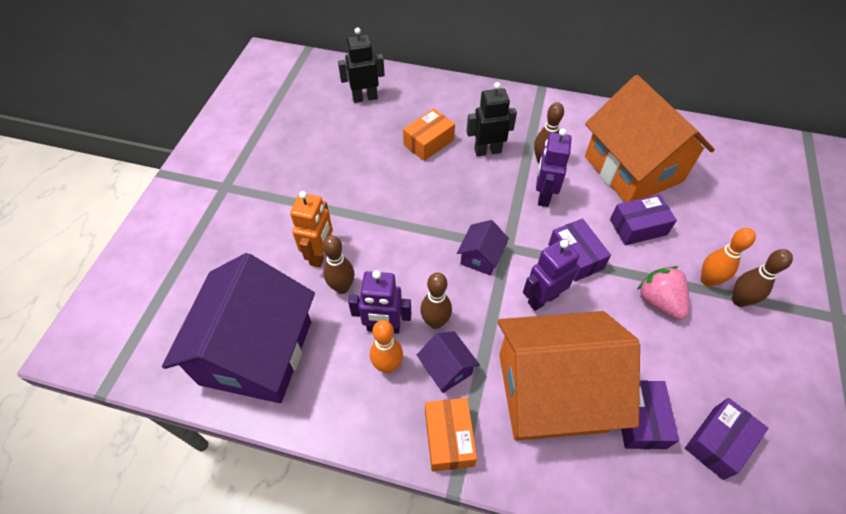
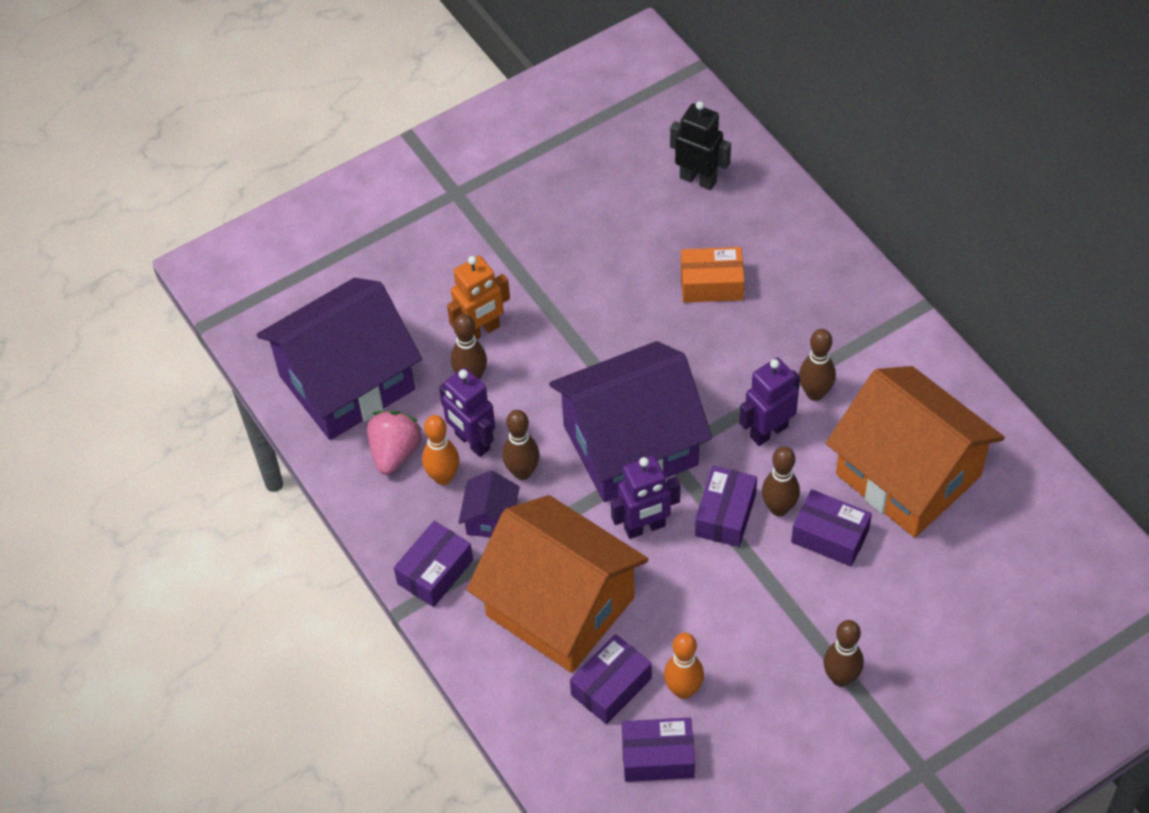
camera: 45 degrees right, 0 degrees up
(449, 438) = (435, 572): orange box -> purple box
(481, 257) = (630, 445): purple house -> purple house, size x2.42
(487, 151) = (766, 339): black robot -> none
(542, 299) = (645, 527): purple robot -> purple robot turned 150 degrees clockwise
(597, 232) = (779, 508): none -> brown bowling pin
(633, 169) = (908, 475): orange house -> orange house turned 60 degrees counterclockwise
(659, 301) = (756, 616): pink strawberry -> pink strawberry (395, 452)
(708, 280) = (834, 637): orange bowling pin -> orange bowling pin (683, 690)

